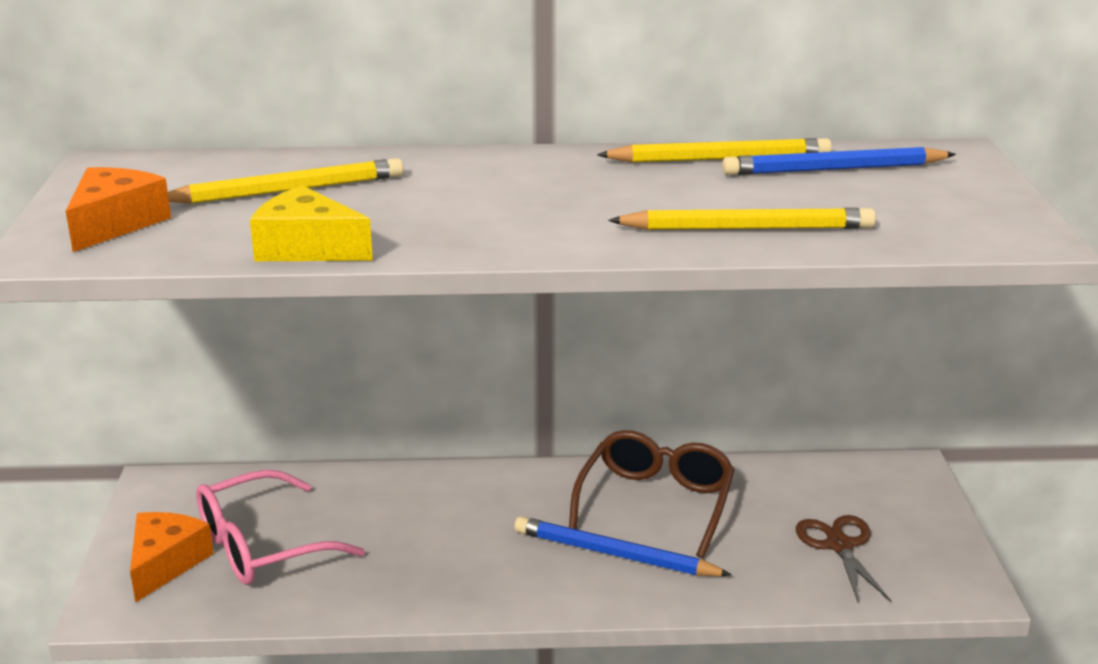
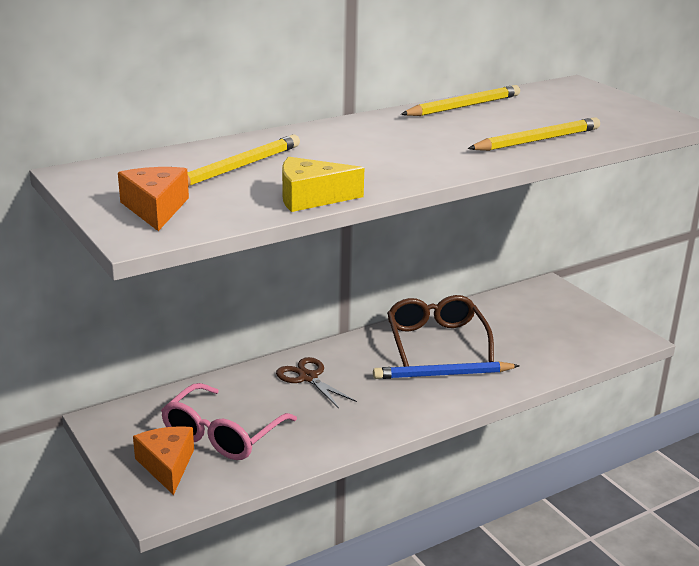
camera: 30 degrees left, 0 degrees up
(833, 169) = (530, 102): blue pencil -> none
(839, 545) = (554, 335): brown scissors -> brown scissors (308, 377)

